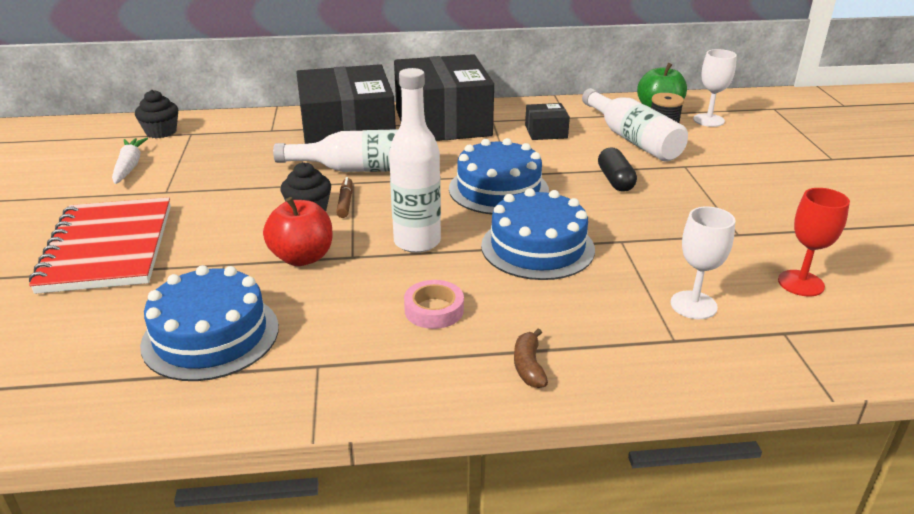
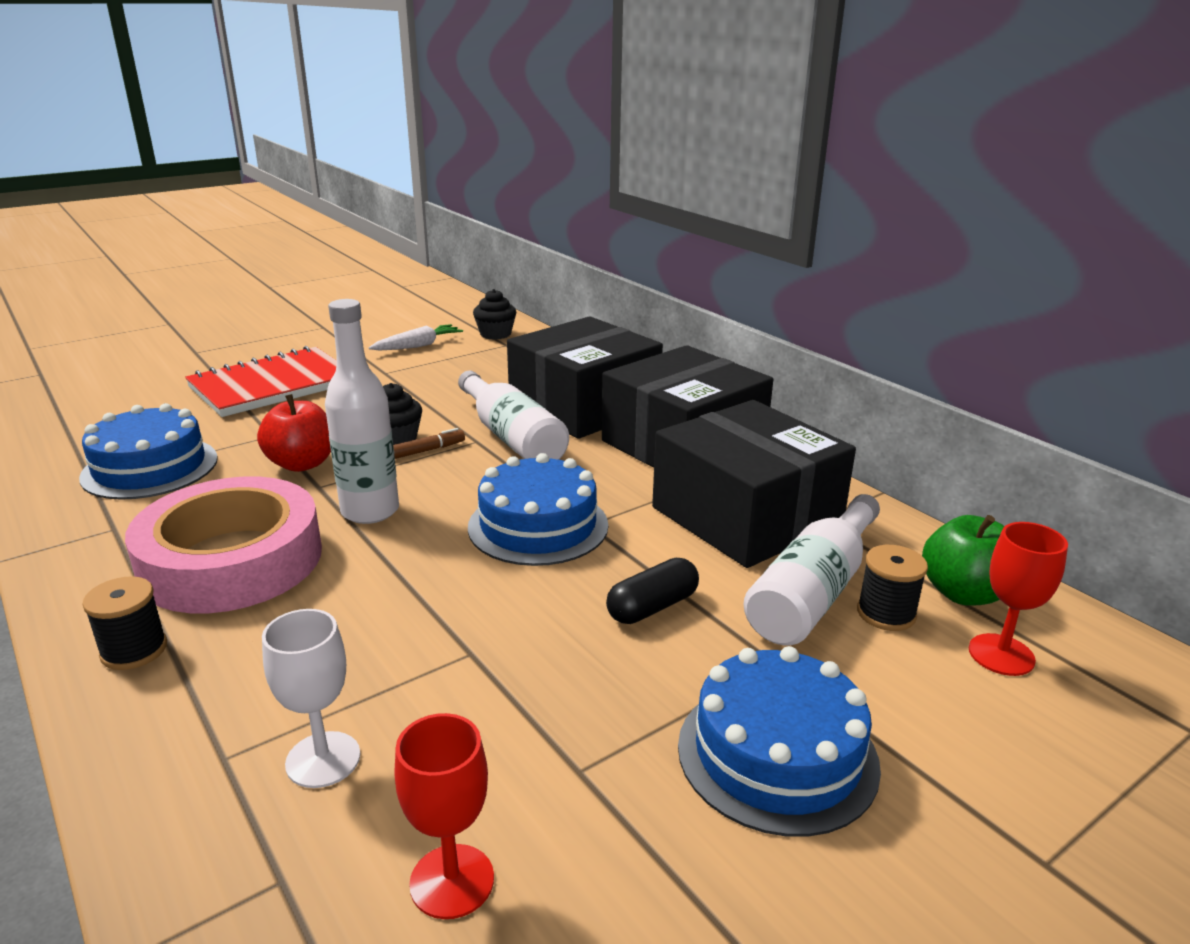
camera: 60 degrees right, 5 degrees down
(434, 310) = (232, 560): pink tape -> pink tape, size x2.49
(528, 366) = (134, 650): brown banana -> black spool
(537, 247) = (408, 590): blue cake -> blue cake (777, 754)
(546, 132) = (746, 516): black box -> black box, size x2.39
(708, 120) = (1001, 655): white goblet -> red goblet

